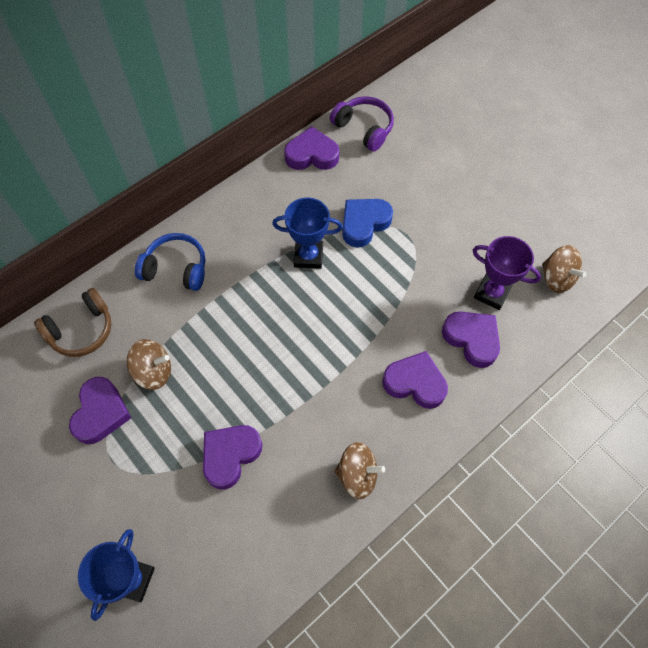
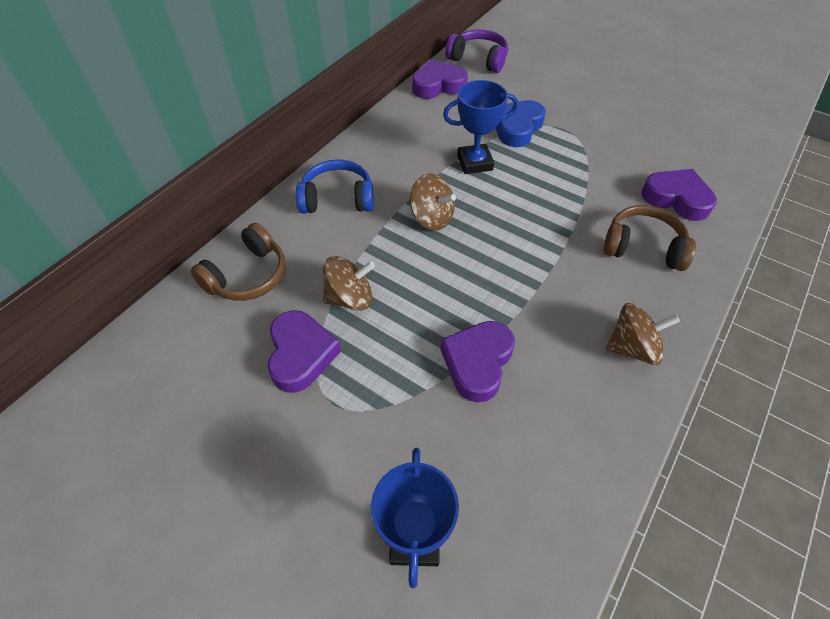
camera: 15 degrees left, 10 degrees down
(415, 383) = (643, 247): purple heart -> brown headphones
(491, 293) = (671, 158): purple trophy -> none
(557, 278) = (723, 136): brown spinning top -> brown spinning top (432, 218)

